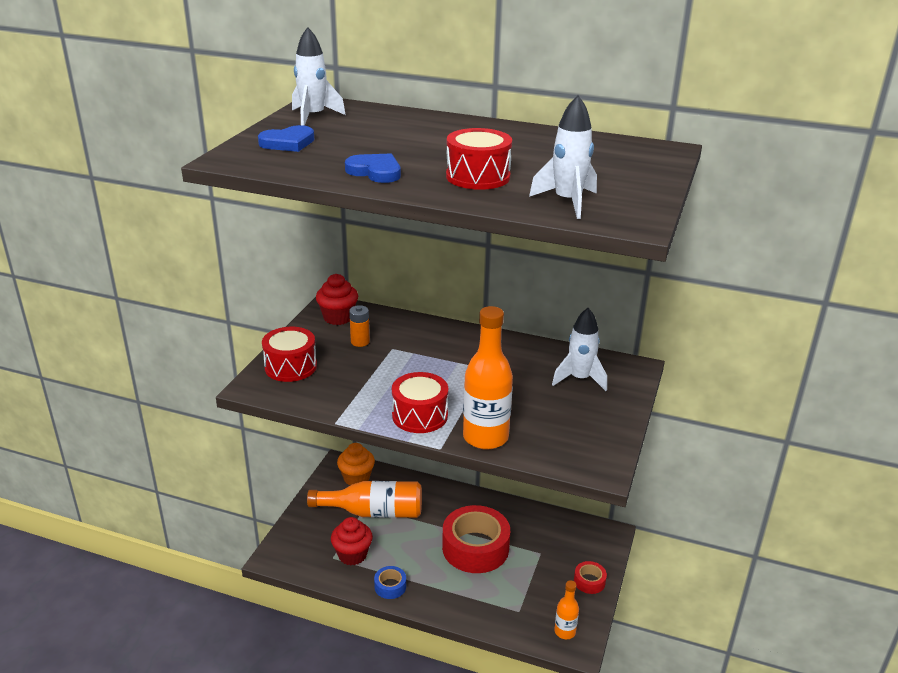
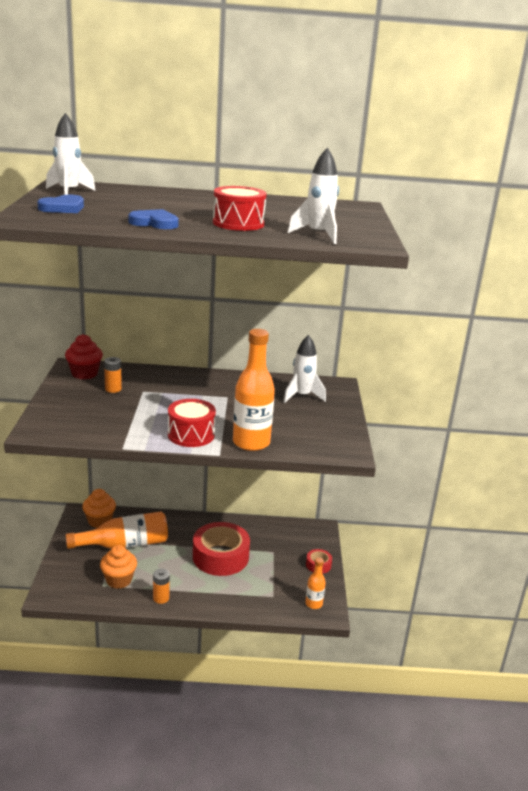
camera: 20 degrees left, 5 degrees down
(290, 367) = (61, 413): red drum -> none
(352, 555) = (119, 580): red cupcake -> orange cupcake
(390, 586) = (161, 598): blue tape -> orange battery

